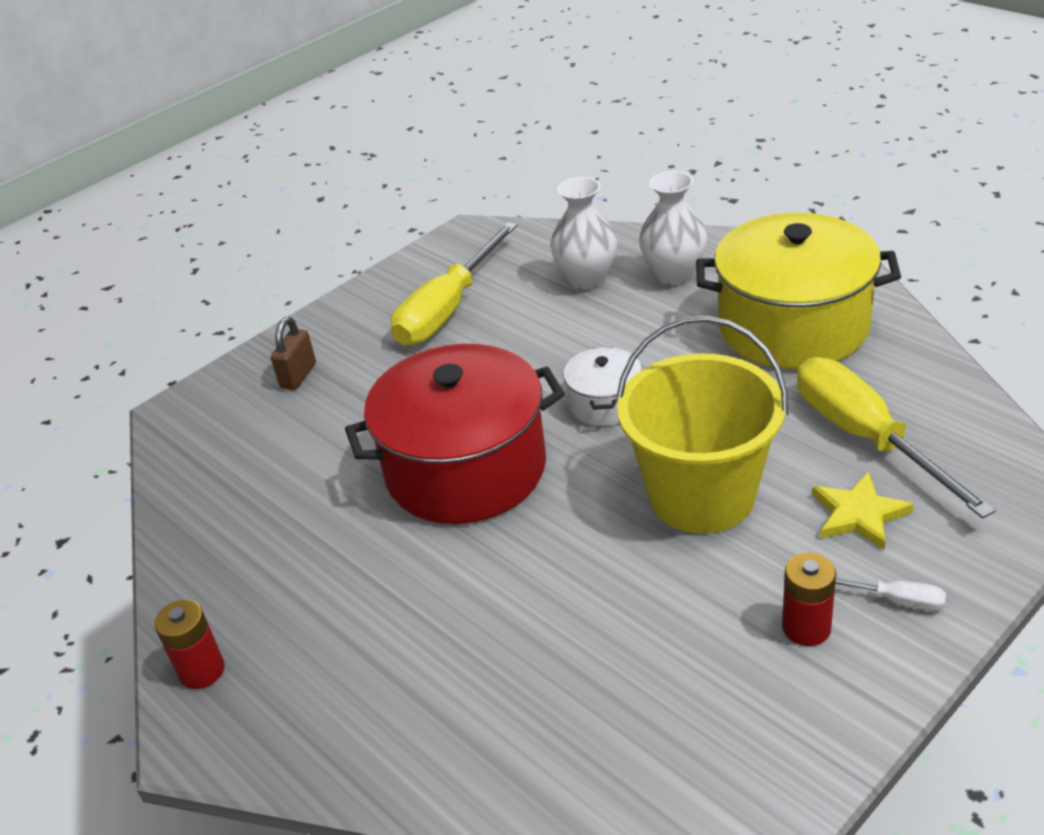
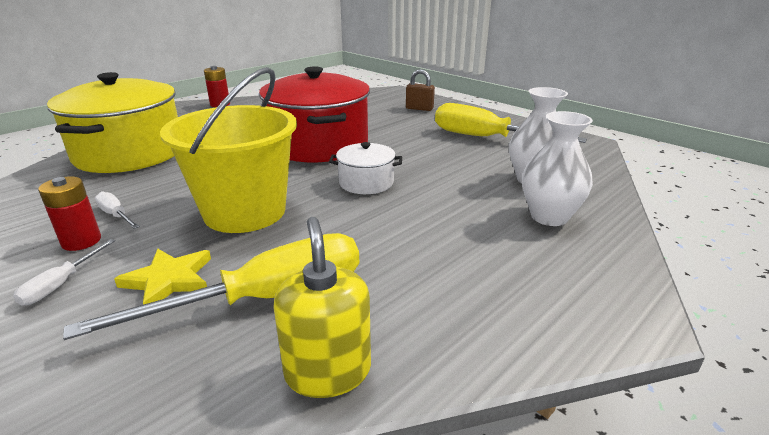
camera: 85 degrees right, 10 degrees down
(734, 623) = (116, 215): none -> white screwdriver
(793, 326) = (462, 275): yellow pot -> yellow pot (130, 153)
(938, 386) = (328, 371): none -> yellow soap dispenser

